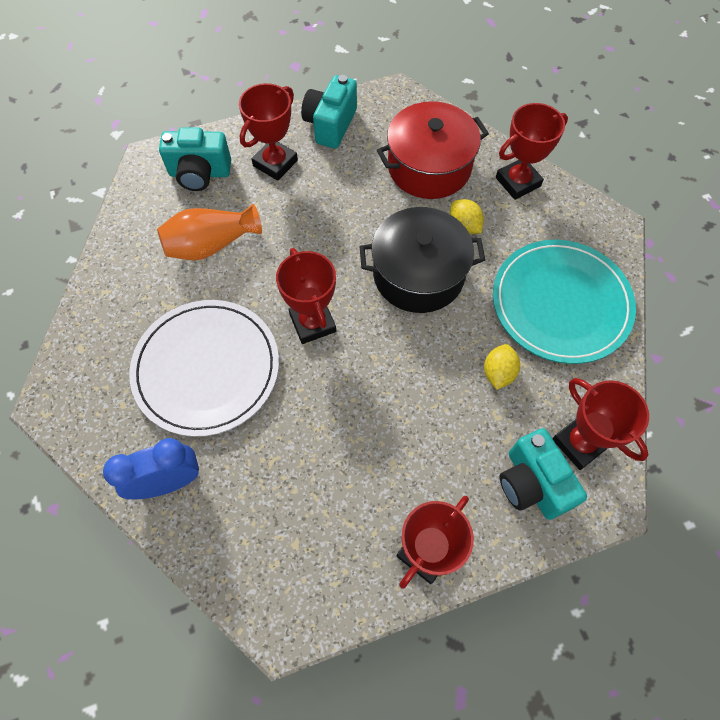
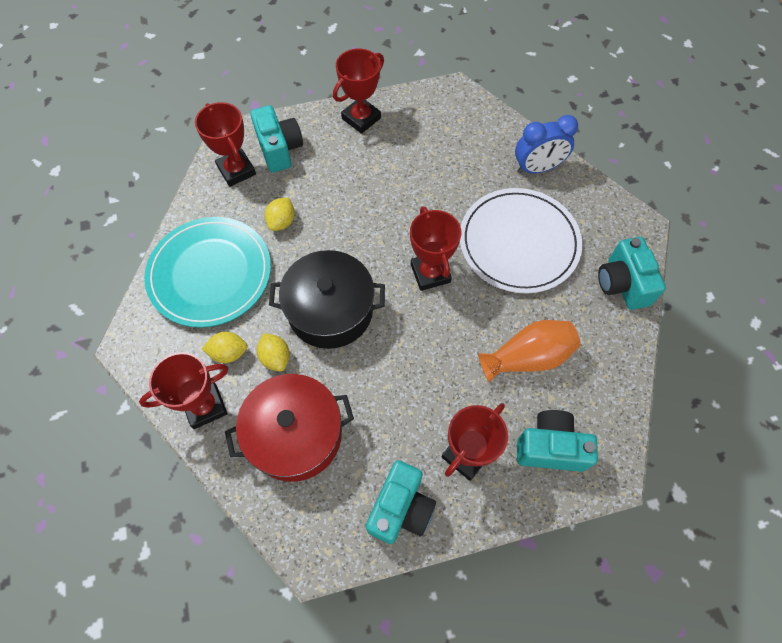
camera: 175 degrees left, 0 degrees up
(93, 328) = (622, 284): none -> turquoise camera
(511, 227) = (229, 353): none -> yellow lemon

